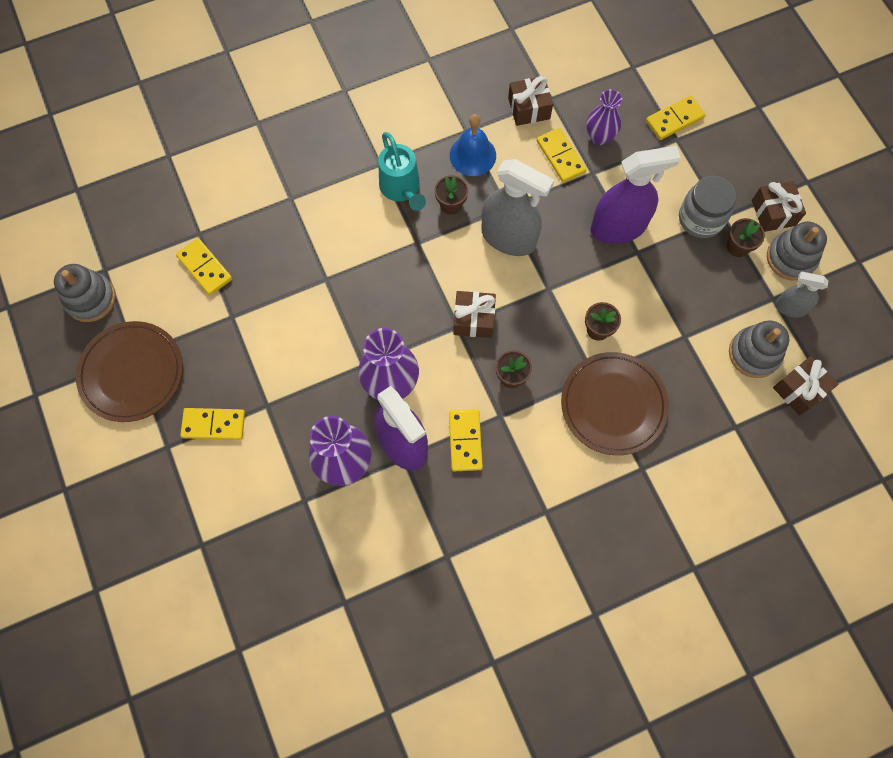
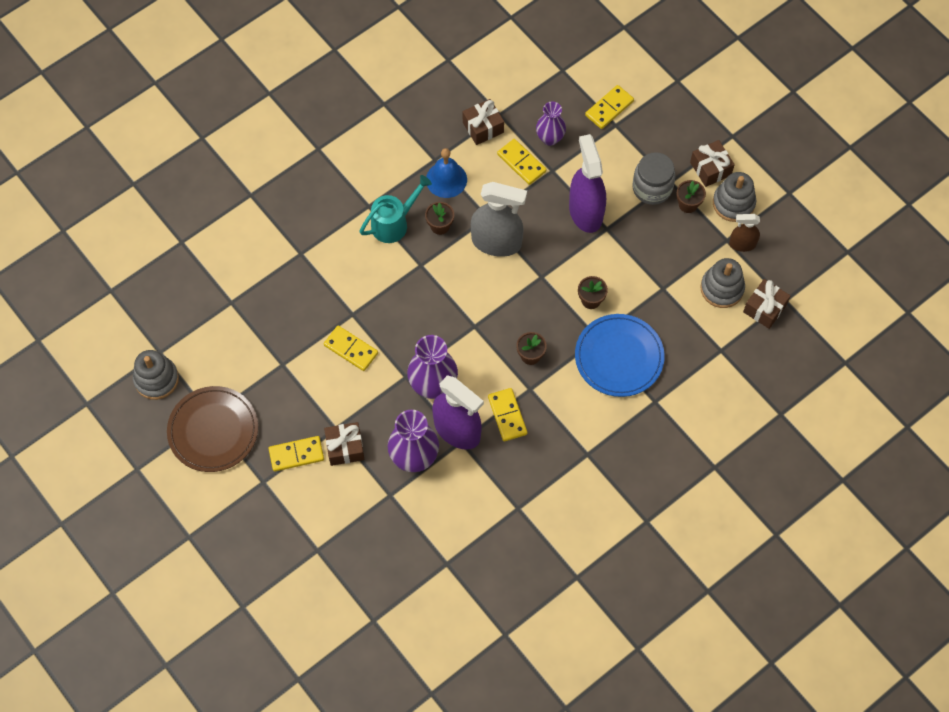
camera: 15 degrees left, 5 degrees down
(205, 268) = (246, 330): yellow domino -> yellow domino (351, 349)
(402, 189) = (394, 223): turquoise watering can -> turquoise watering can turned 90 degrees counterclockwise
(474, 319) = (486, 317): brown gift -> brown gift (345, 448)
(613, 404) = (619, 357): brown plate -> blue plate
(618, 227) = (585, 212): purple spray bottle -> purple spray bottle turned 75 degrees counterclockwise
(790, 307) = (742, 244): grey spray bottle -> brown spray bottle

